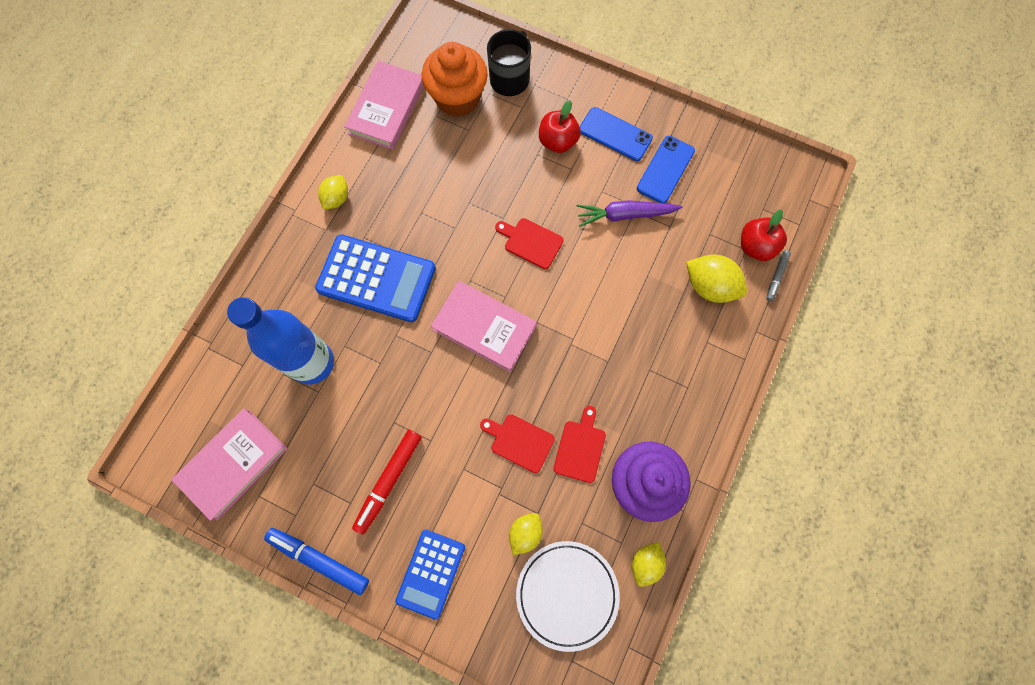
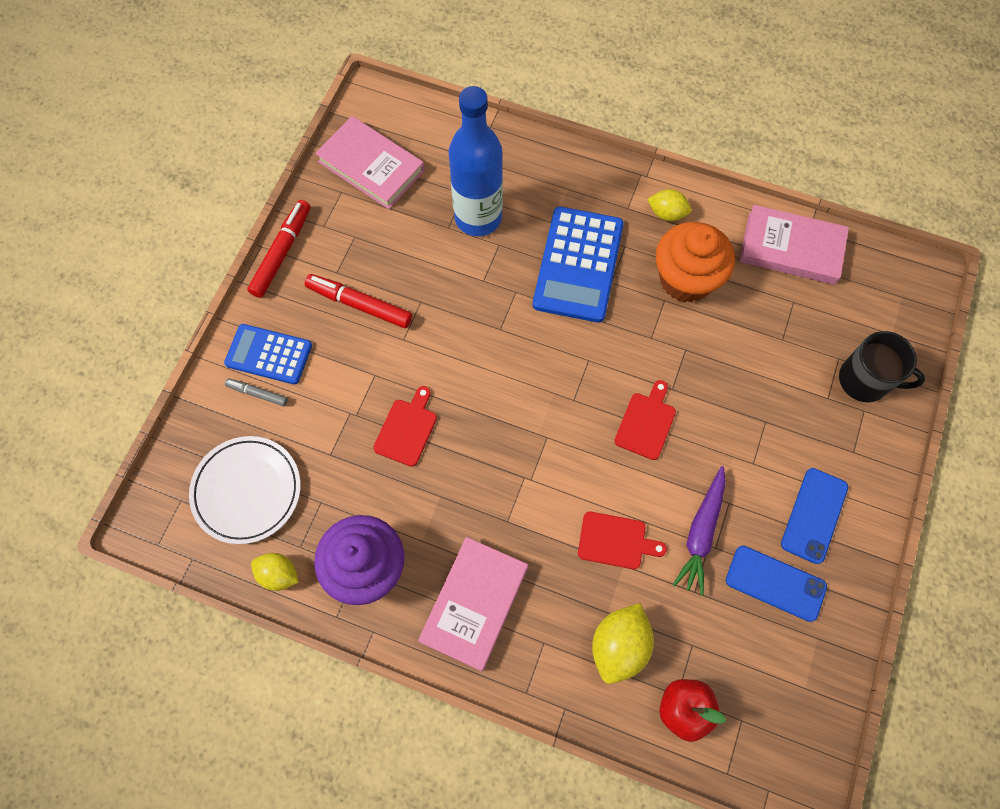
camera: 85 degrees right, 5 degrees down
(319, 559) = (282, 252): blue marker -> red marker
(457, 98) = (823, 323): orange cupcake -> orange cupcake (685, 279)
(484, 328) = (534, 381): pink book -> pink book (474, 604)
(525, 533) = (309, 443): yellow lemon -> none
(558, 141) = (788, 444): red apple -> none
(580, 448) = (403, 495): red cutting board -> red cutting board (615, 541)
(625, 215) = (701, 533): purple carrot -> purple carrot turned 150 degrees counterclockwise
(776, 277) = (644, 737): grey marker -> grey marker (257, 394)

